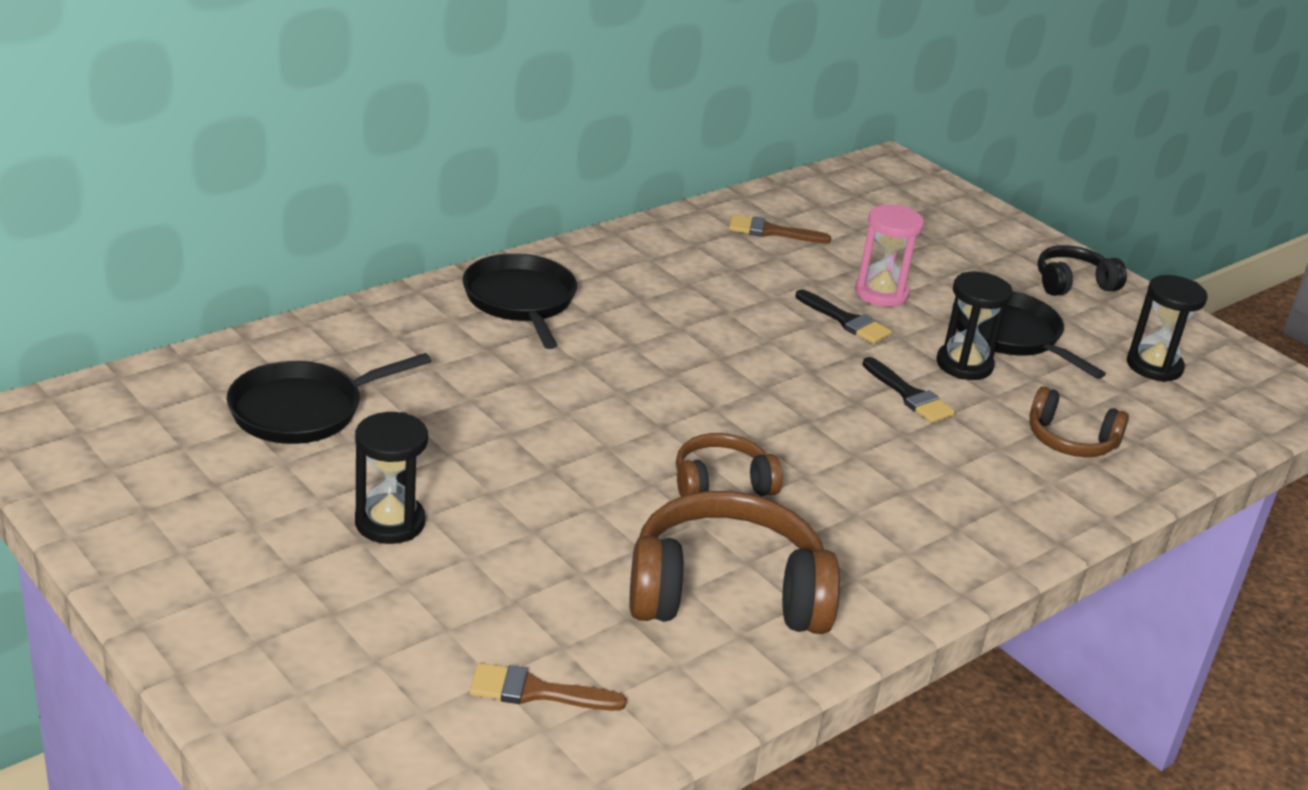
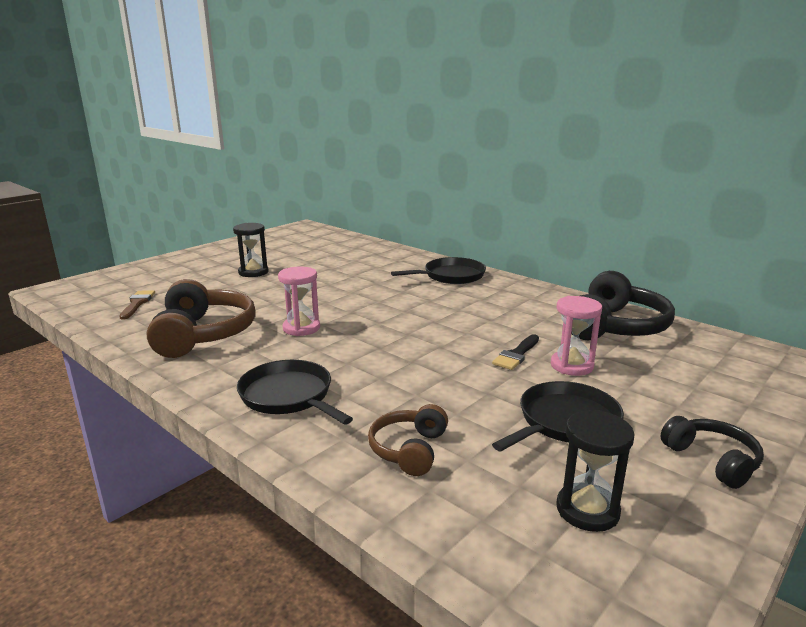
camera: 85 degrees right, 10 degrees down
(302, 410) = (328, 253): black pan -> black pan (288, 396)
(721, 483) = (301, 328): brown headphones -> pink hourglass
(771, 232) = (615, 327): brown brush -> black headphones
(909, 395) = (432, 379): black brush -> none
(964, 365) = (494, 400): black hourglass -> none

